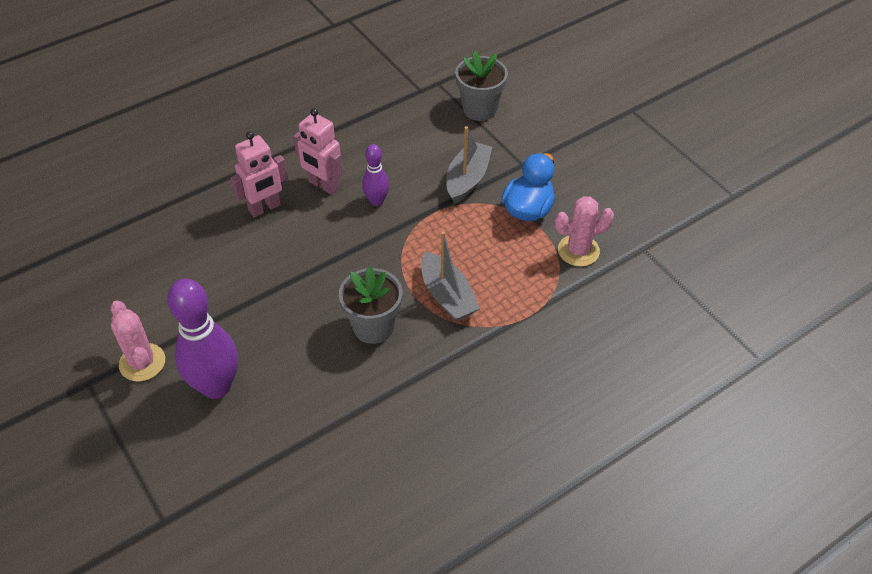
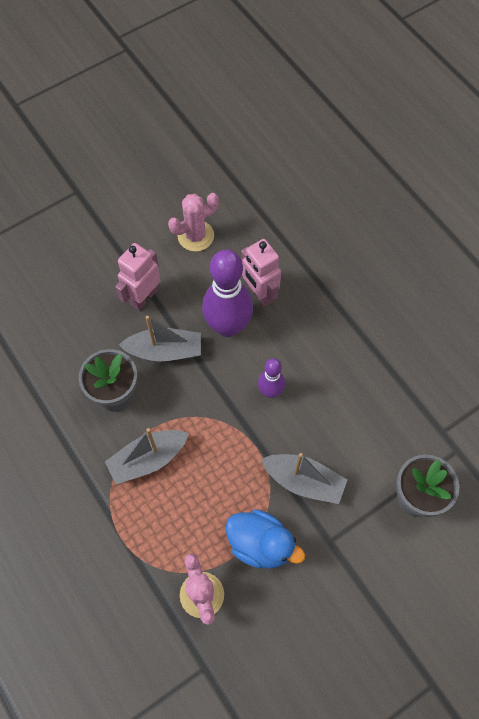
camera: 90 degrees right, 15 degrees up
(142, 362) = (92, 224): pink cactus -> pink cactus (195, 236)
(216, 386) = (64, 278): purple bowling pin -> purple bowling pin (228, 326)
(323, 185) = (290, 342): pink robot -> pink robot (143, 297)
(324, 285) = (165, 351): none -> grey boat

